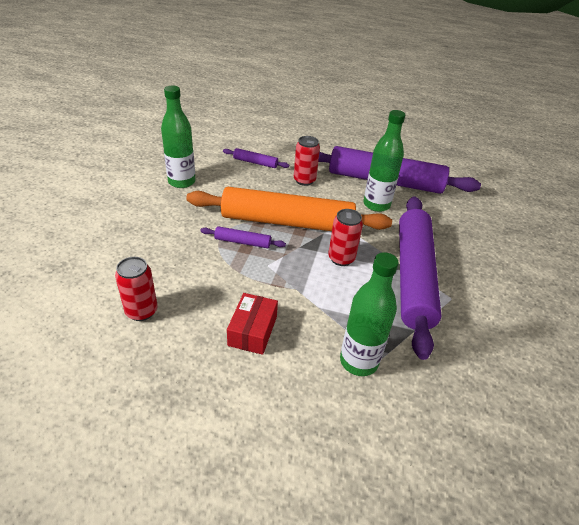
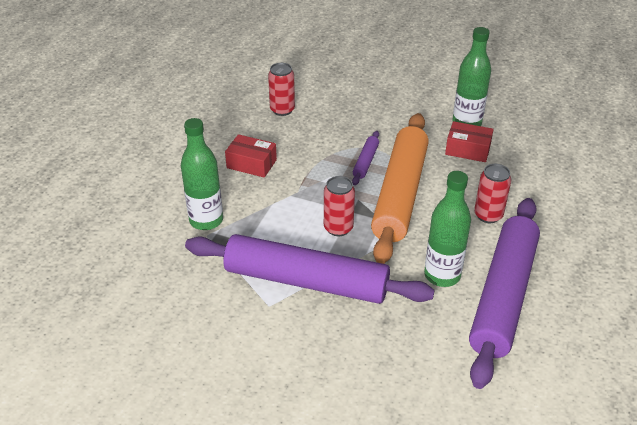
camera: 100 degrees right, 0 degrees up
(221, 184) = (467, 150): none -> red box
(255, 163) = (520, 176): purple rolling pin -> none

